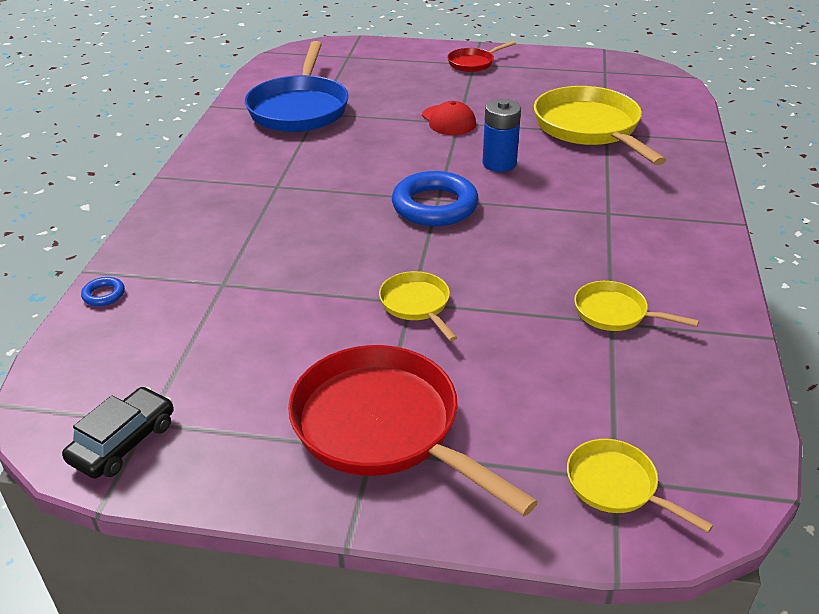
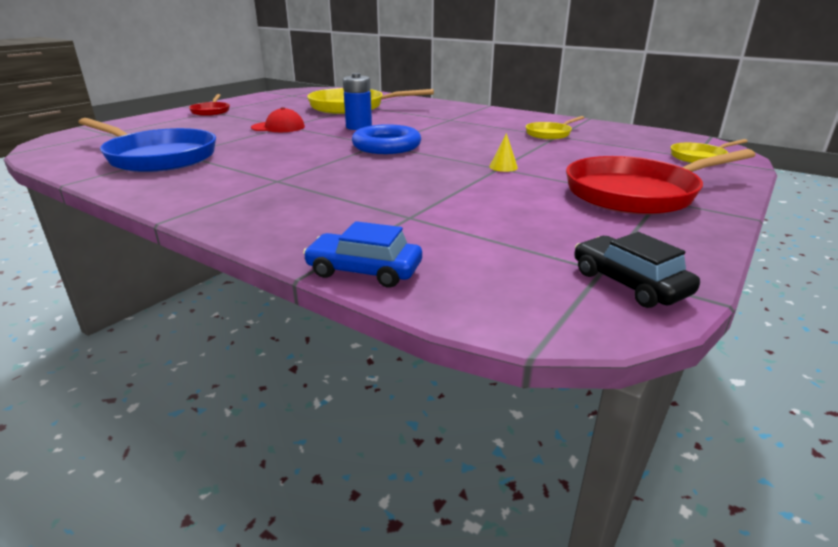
camera: 65 degrees left, 10 degrees down
(104, 294) = (364, 270): blue ring -> blue car
(417, 304) = (503, 167): yellow pan -> yellow cone

